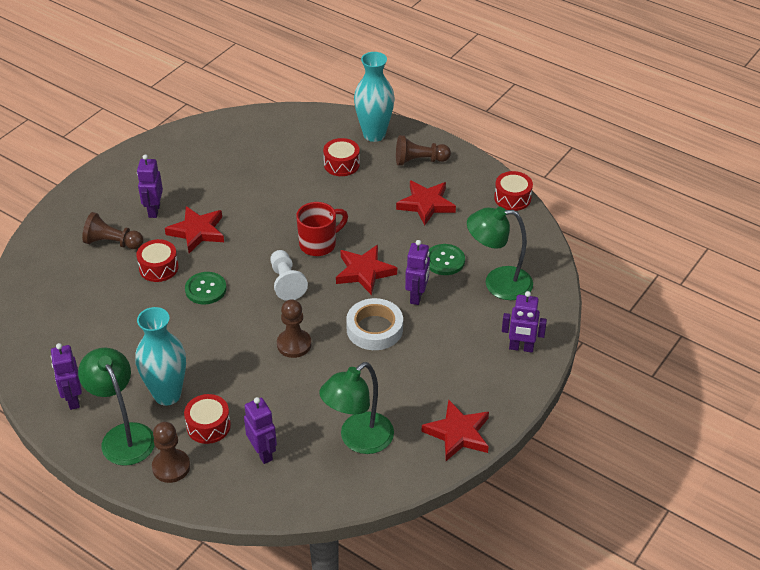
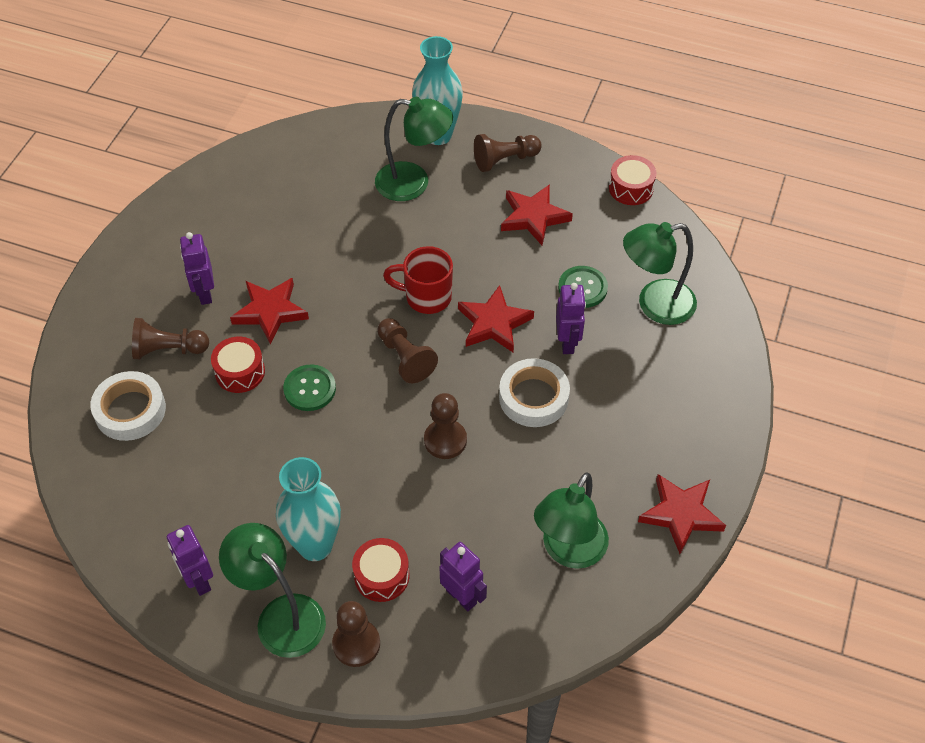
camera: 15 degrees left, 10 degrees up
(69, 277) = (130, 410): none -> white tape
(286, 282) = (405, 358): white pawn -> brown pawn
(319, 244) = (426, 297): red mug -> red mug turned 120 degrees counterclockwise
(341, 164) = (413, 183): red drum -> green lamp
(521, 348) = (711, 384): purple robot -> none

